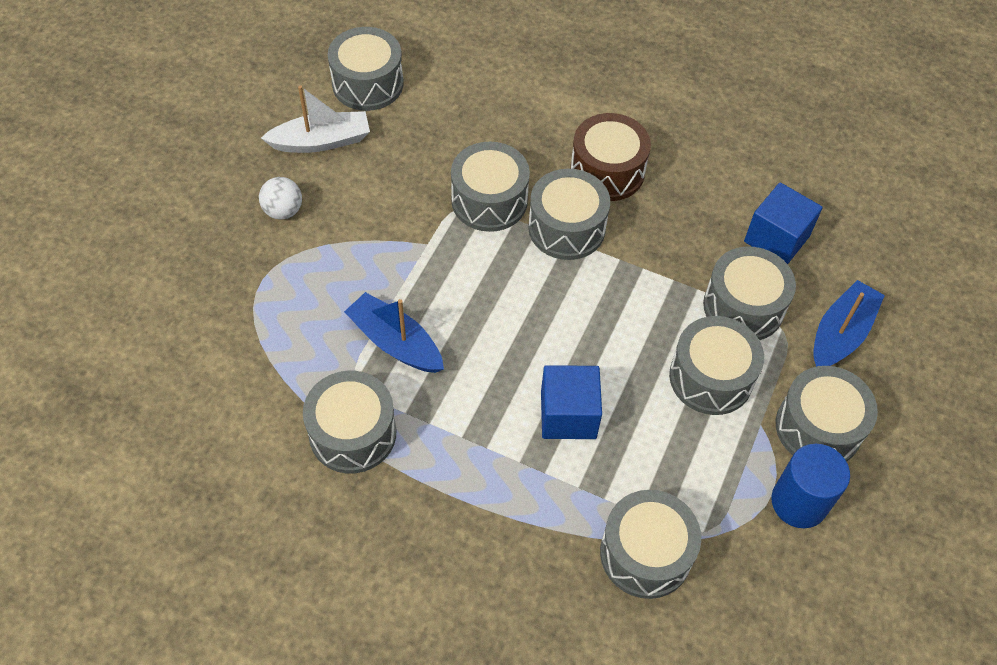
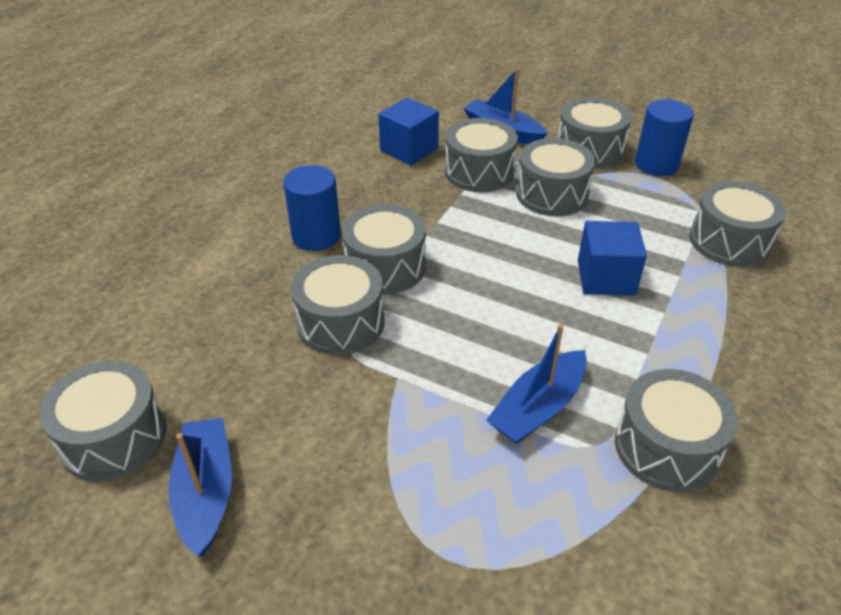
camera: 85 degrees left, 15 degrees down
(283, 211) = (327, 537): white ball -> none
(321, 141) = (206, 492): white boat -> blue boat
(607, 171) = (316, 236): brown drum -> blue cylinder

